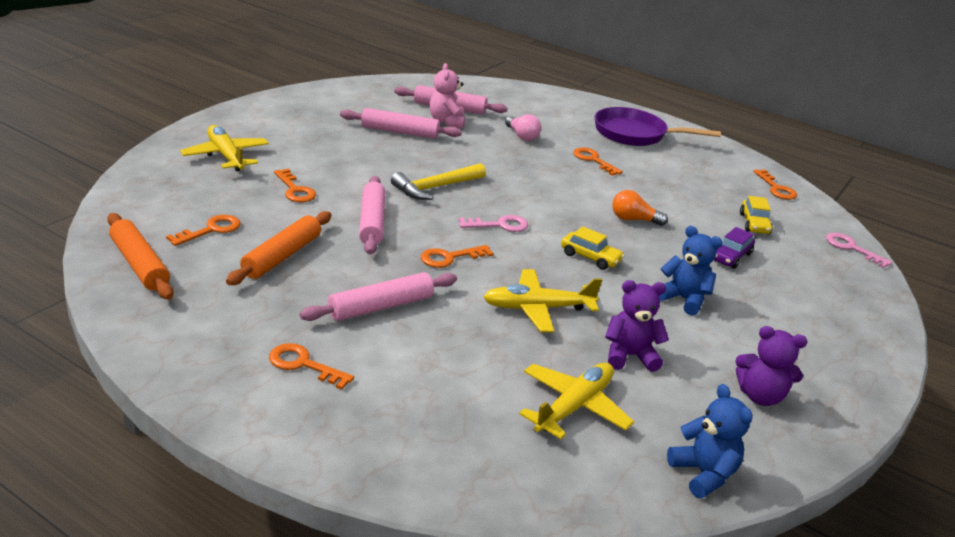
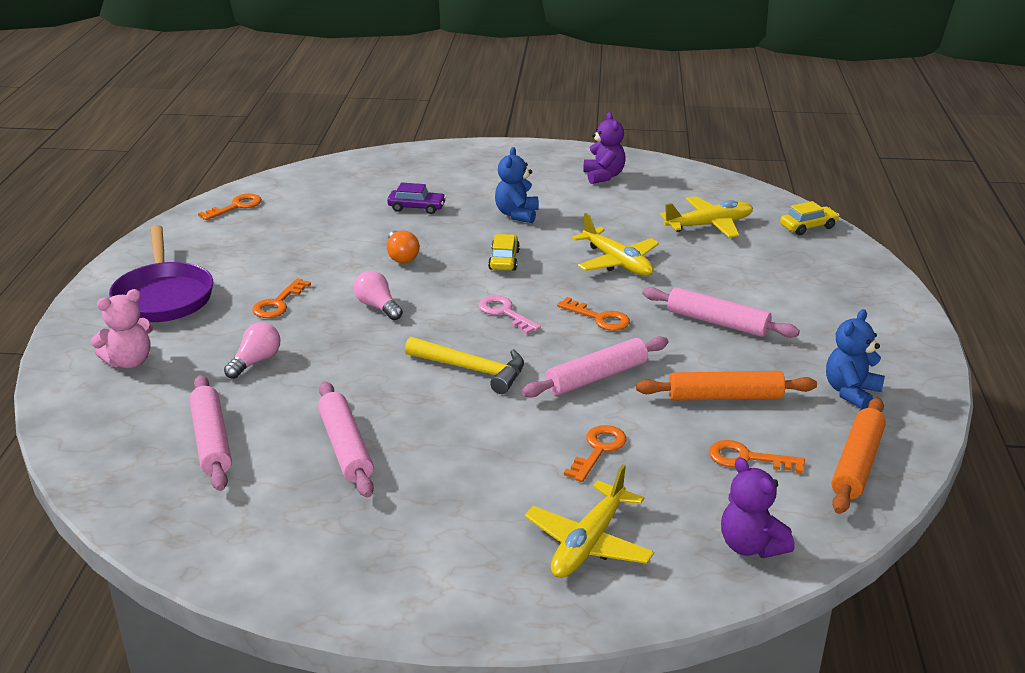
camera: 115 degrees left, 0 degrees up
(303, 365) = (830, 325): orange key -> none
(446, 121) = (267, 426): pink teddy bear -> pink teddy bear (129, 361)
(556, 187) = (378, 307): none -> pink light bulb
(574, 406) = (709, 225): yellow plane -> yellow plane turned 150 degrees clockwise
(629, 356) = (624, 219): purple teddy bear -> purple teddy bear (751, 546)
(703, 474) = (706, 181): blue teddy bear -> blue teddy bear (851, 392)
(754, 224) = (335, 206): yellow car -> yellow car (808, 227)
(851, 248) = (332, 167): pink key -> none

